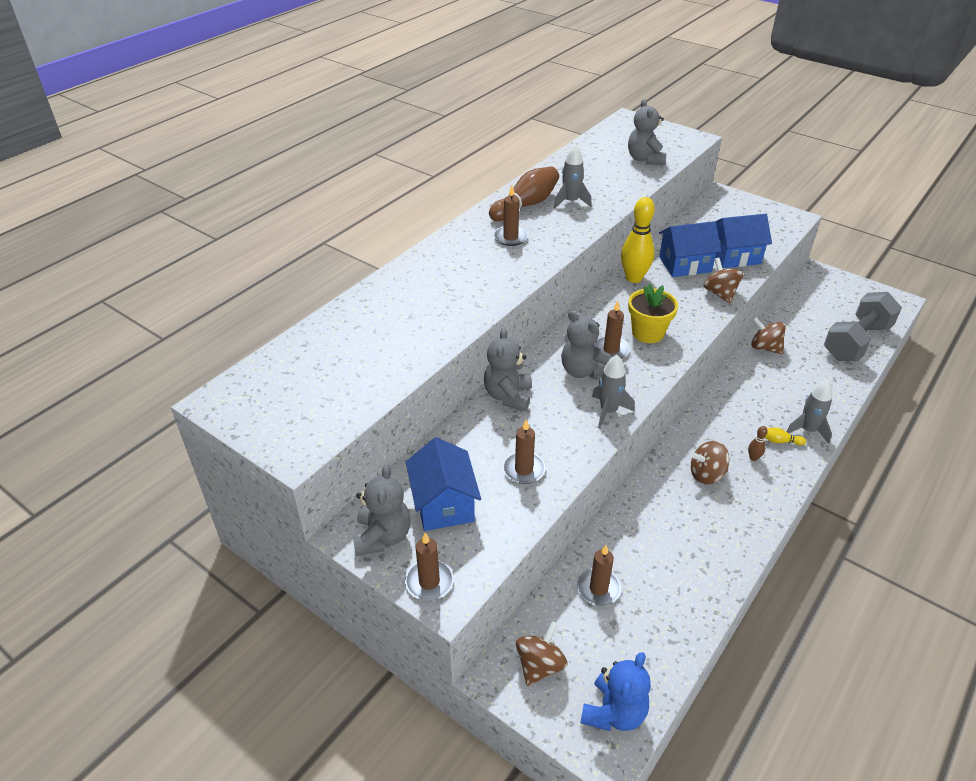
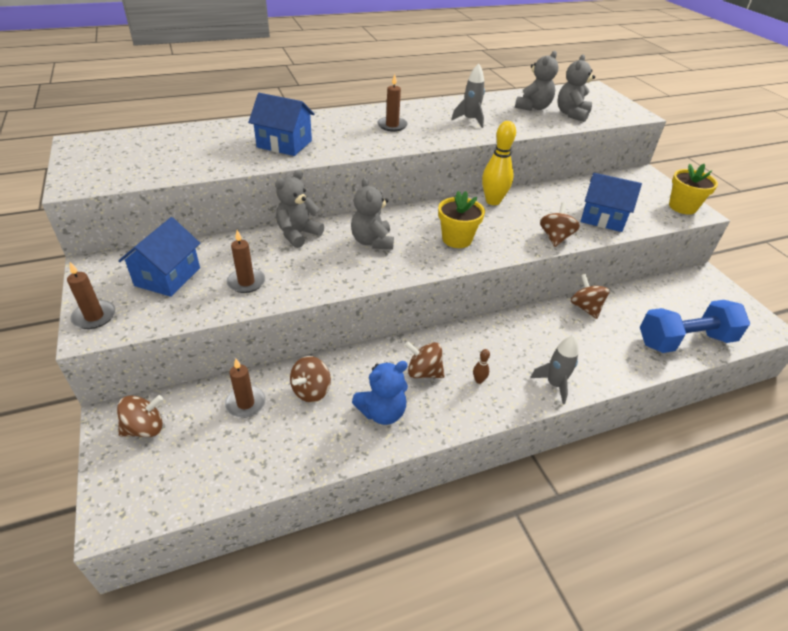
camera: 30 degrees right, 0 degrees up
(382, 536) = (107, 276): grey teddy bear -> grey teddy bear (533, 107)
(525, 205) = (432, 112): brown bowling pin -> none
(608, 411) = (356, 275): grey rocket -> none
(611, 350) = (412, 238): brown candle -> none
(614, 712) = (151, 492): blue teddy bear -> blue teddy bear (382, 412)
(638, 544) = (311, 391): none -> brown spinning top
(685, 264) = (549, 208): blue house -> blue house (284, 144)
(779, 217) = (682, 207): none -> yellow flower pot
(780, 441) = (518, 380): yellow bowling pin -> none
(856, 342) = (685, 341): grey dumbbell -> blue dumbbell

